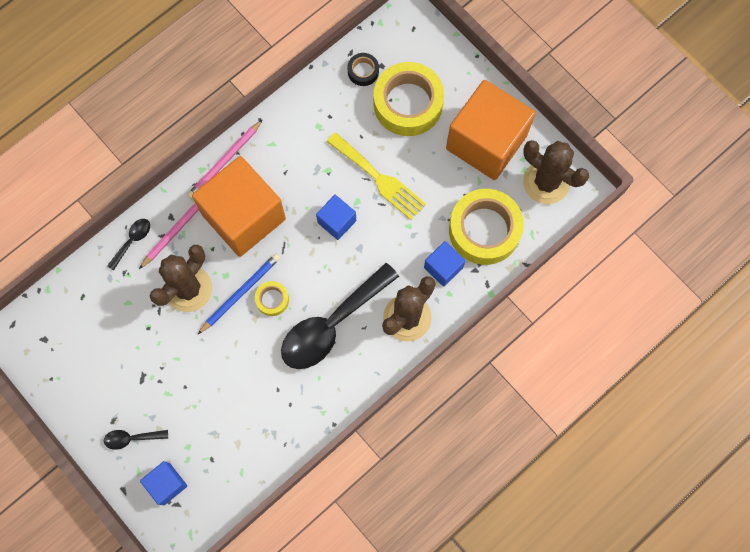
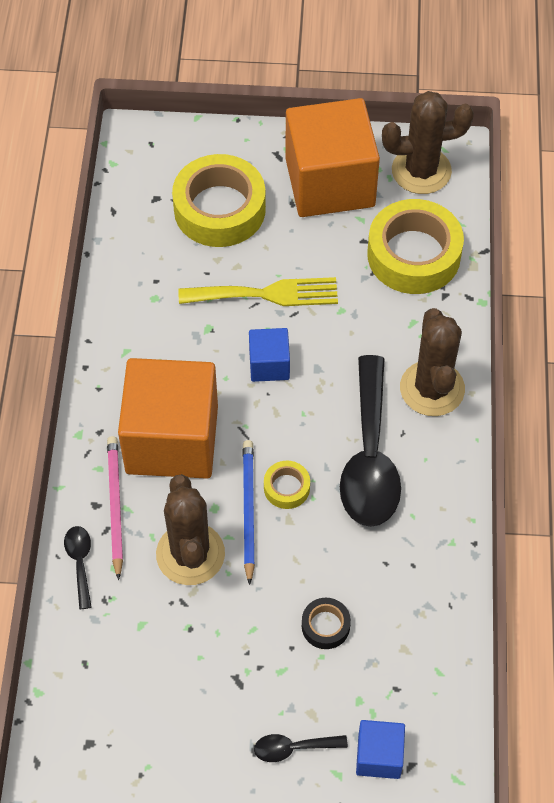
camera: 45 degrees left, 15 degrees down
(132, 438) = (293, 748): black spoon -> black spoon turned 45 degrees clockwise
(225, 161) = (95, 406): pink pencil -> none
(363, 71) = (144, 217): black tape -> black tape (325, 626)
(443, 267) = (414, 317): blue cube -> none

